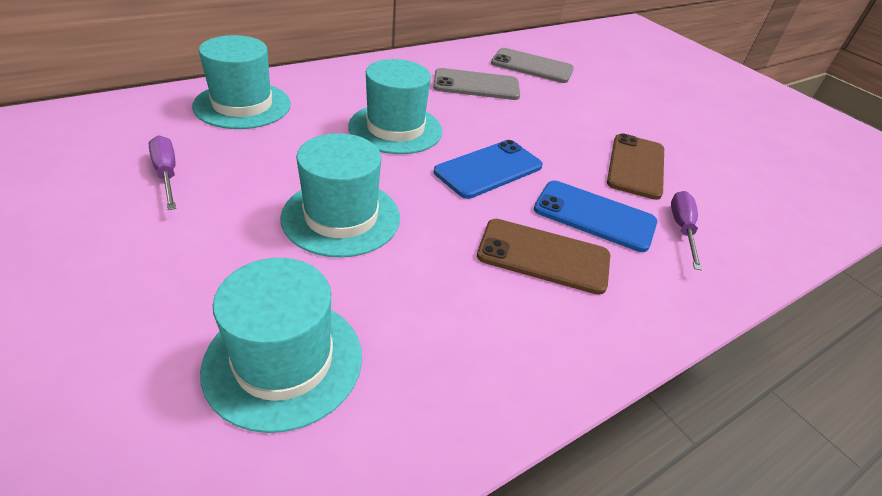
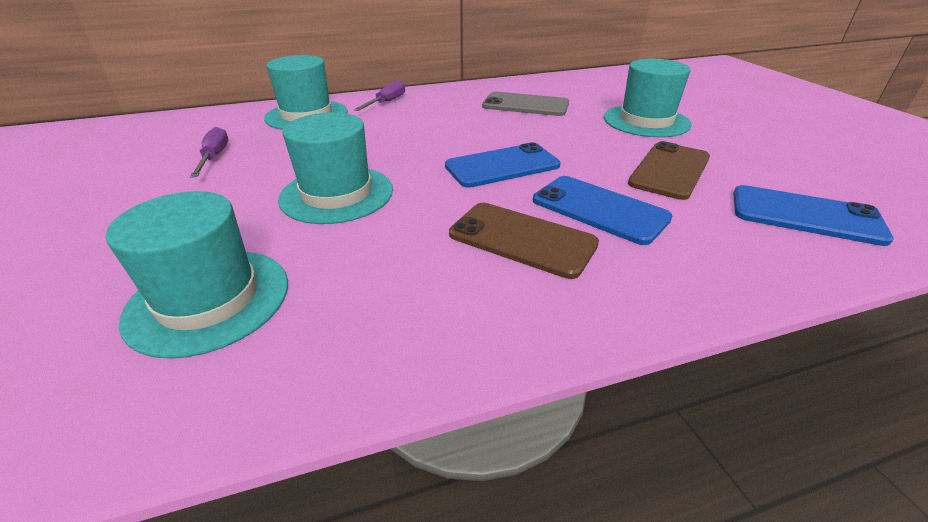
camera: 20 degrees right, 5 degrees down
(395, 128) = (428, 133): turquoise hat -> turquoise hat (646, 121)
(532, 66) = (590, 92): grey phone -> none
(682, 229) = (703, 227): purple screwdriver -> purple screwdriver (387, 102)
(750, 209) = (805, 215): none -> blue phone

